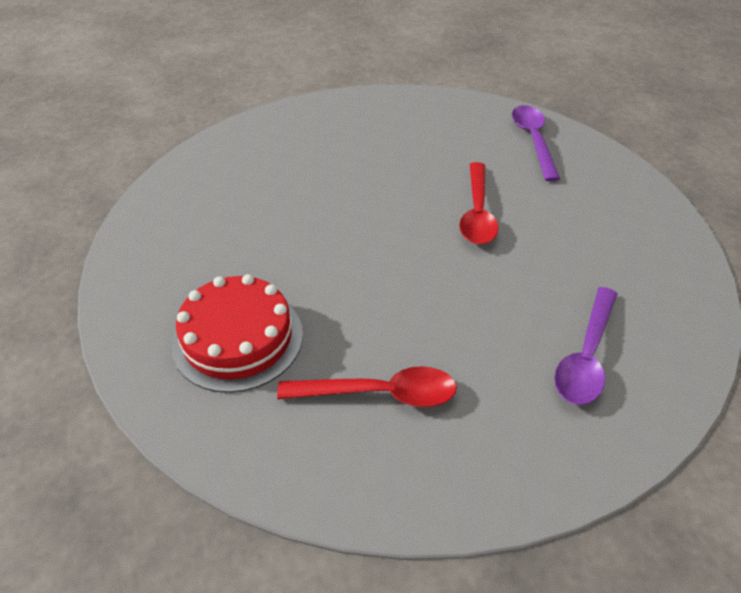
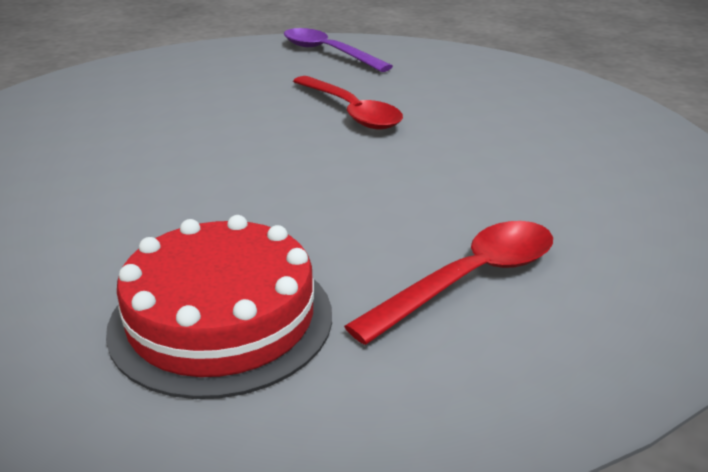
camera: 40 degrees left, 15 degrees down
(585, 357) = (596, 165): purple spoon -> none

